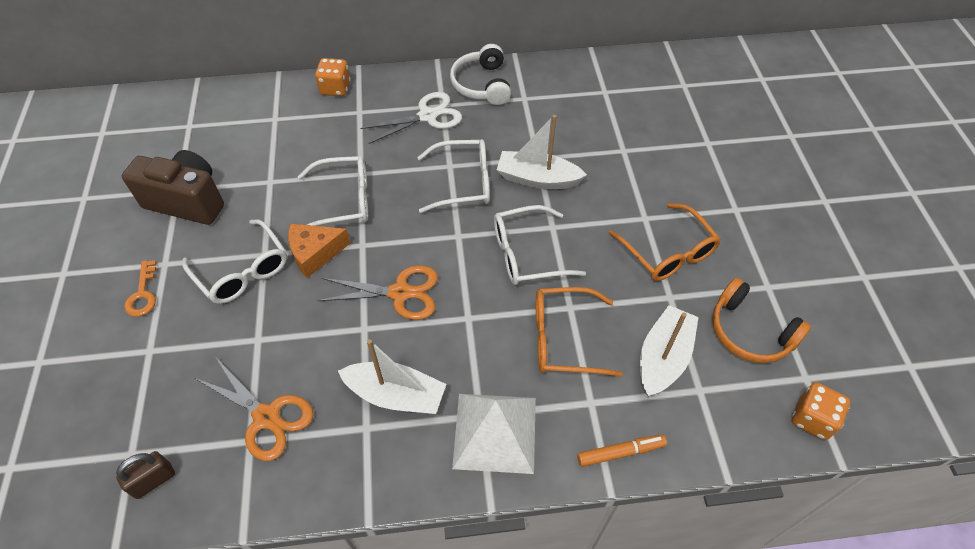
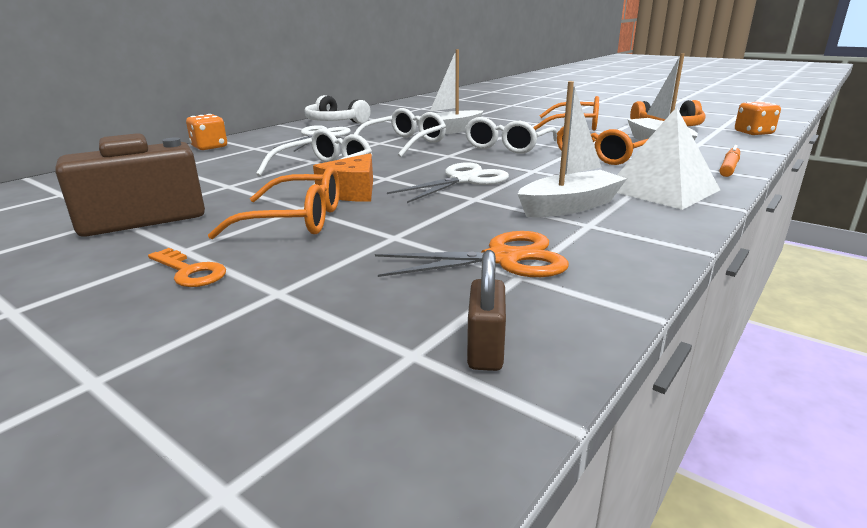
camera: 45 degrees left, 30 degrees down
(242, 271) = (295, 220): white glasses -> orange glasses
(400, 293) = (463, 180): orange scissors -> white scissors

